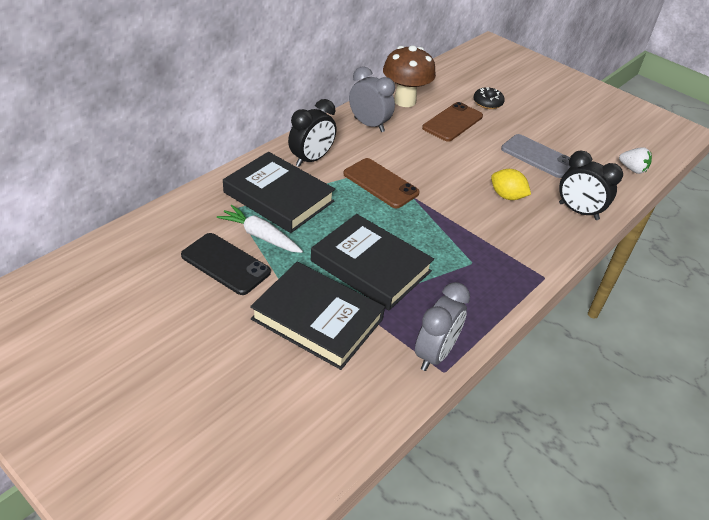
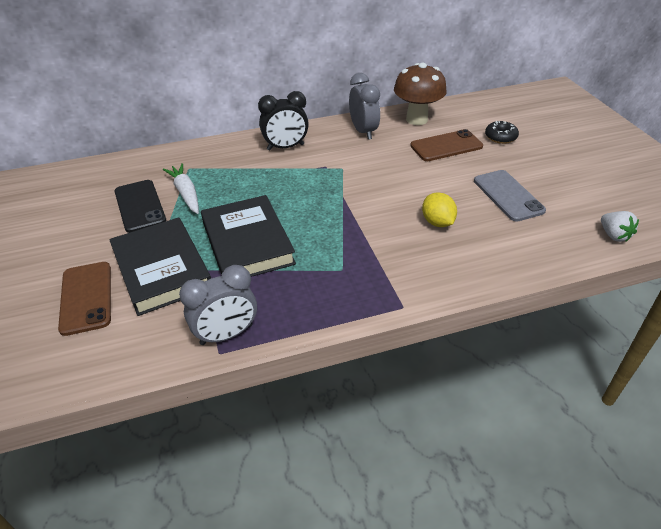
camera: 35 degrees right, 0 degrees up
(278, 197) = (230, 168): black book -> none
(380, 183) = (325, 180): brown phone -> brown phone (86, 297)
(578, 211) = (504, 258): black clock -> none

